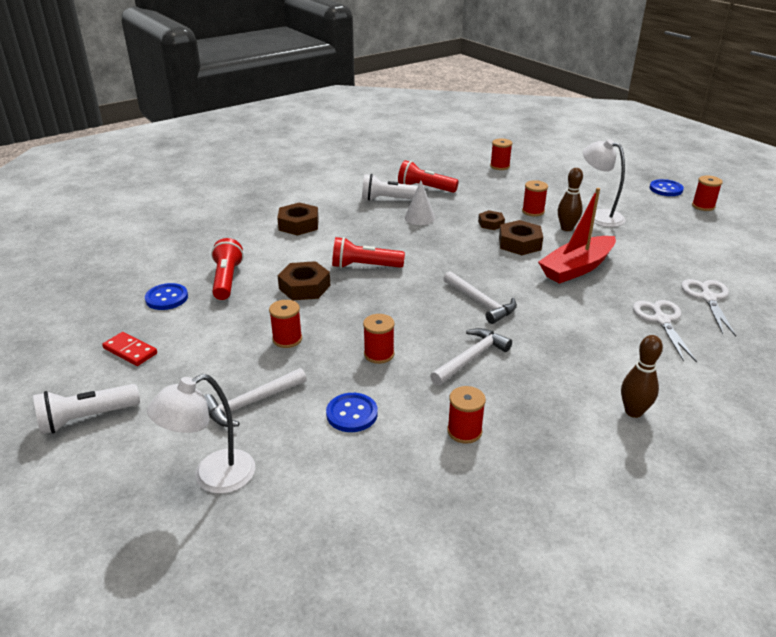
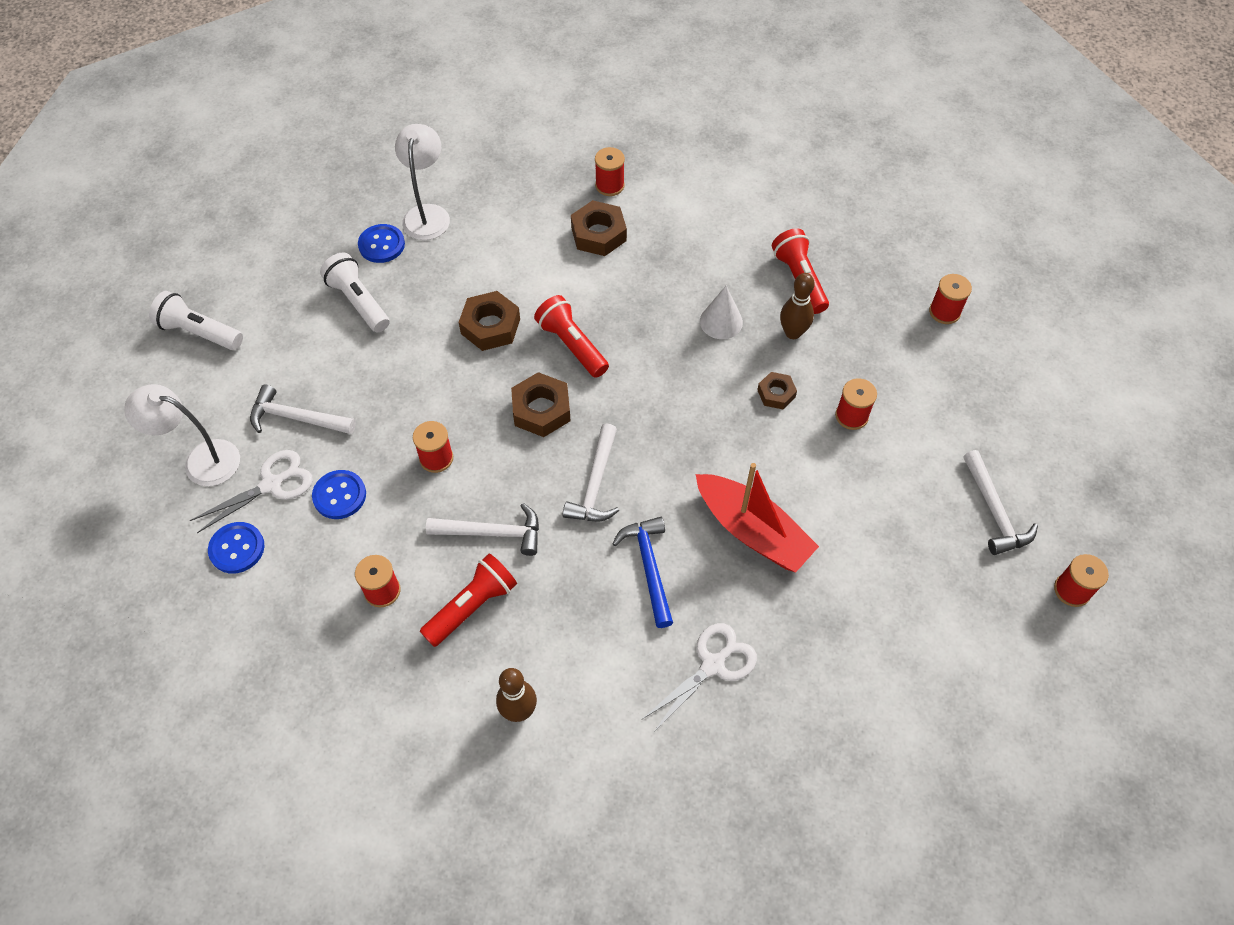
camera: 50 degrees right, 25 degrees up
(130, 351) = (293, 286): red domino -> none
(226, 280) = (447, 261): red flashlight -> red flashlight (472, 606)
(287, 339) = (399, 376): red spool -> red spool (609, 185)
(389, 199) = (734, 267): white flashlight -> white flashlight (358, 302)
(519, 243) = (756, 447): brown nut -> brown nut (541, 410)
(566, 311) = (649, 567): none -> blue hammer
(567, 228) = (842, 472): brown bowling pin -> brown bowling pin (793, 333)
(577, 268) = (752, 531): red boat -> red boat turned 150 degrees counterclockwise
(598, 216) = (911, 488): white lamp -> white lamp (427, 214)
(636, 203) = (994, 511): none -> white hammer
(666, 189) = (1081, 524): blue button -> blue button (237, 548)
(708, 298) = (808, 692): white scissors -> white scissors (271, 485)

